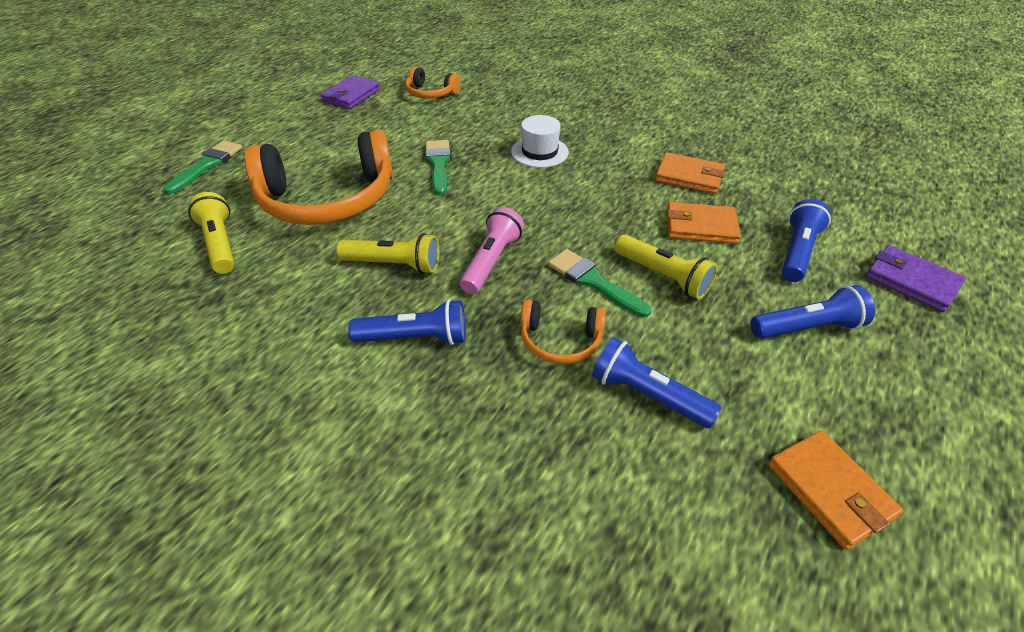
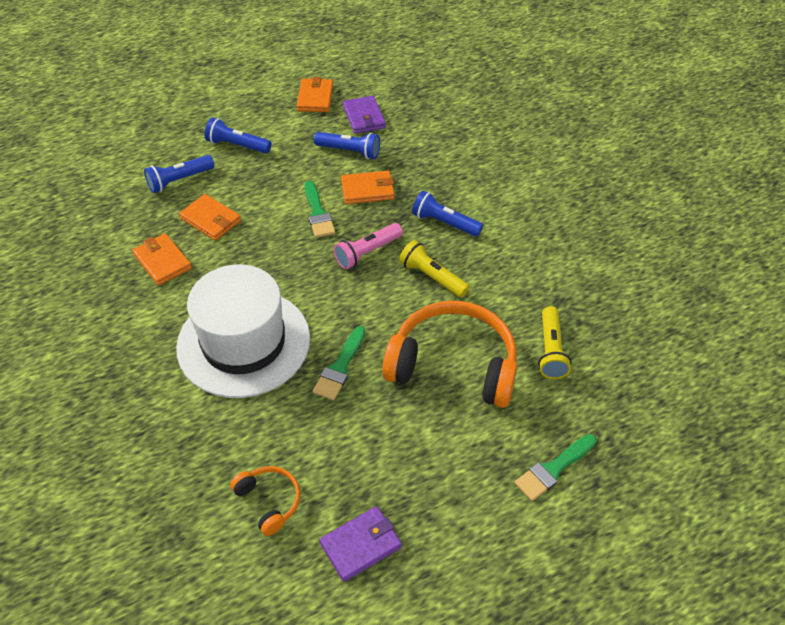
camera: 150 degrees left, 5 degrees up
(539, 152) = (243, 342): white hat -> white hat, size x2.30
(560, 340) = (367, 190): orange headphones -> orange wallet
(647, 395) = (349, 151): blue flashlight -> blue flashlight turned 45 degrees counterclockwise
(663, 276) = (275, 199): yellow flashlight -> none
(911, 281) = (148, 142): purple wallet -> purple wallet (364, 117)

